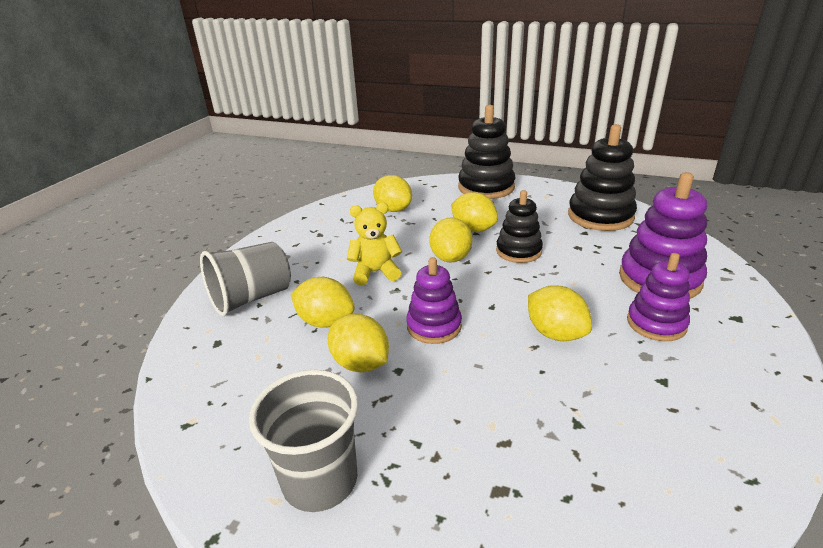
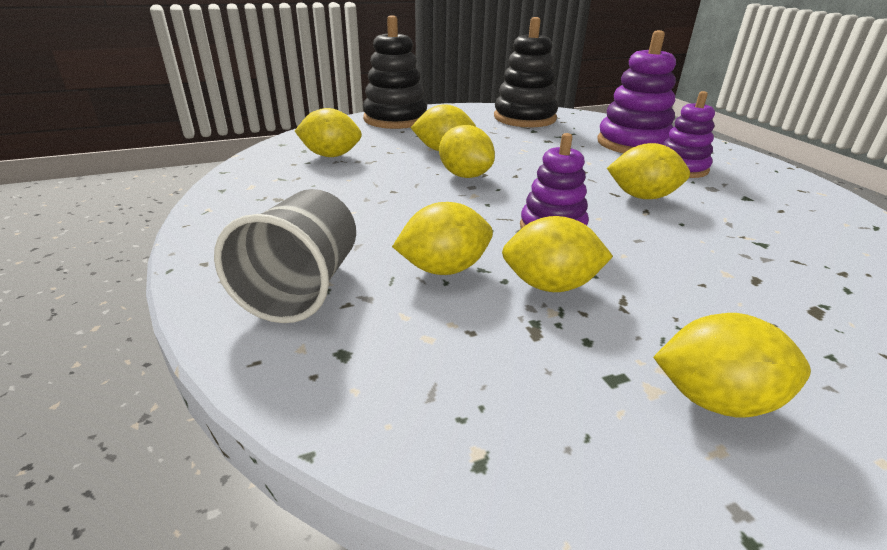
camera: 45 degrees left, 0 degrees up
(320, 480) = (715, 399): grey cup -> yellow lemon
(375, 272) = (414, 209): yellow teddy bear -> none
(518, 251) = (511, 155): black stacking toy -> none

